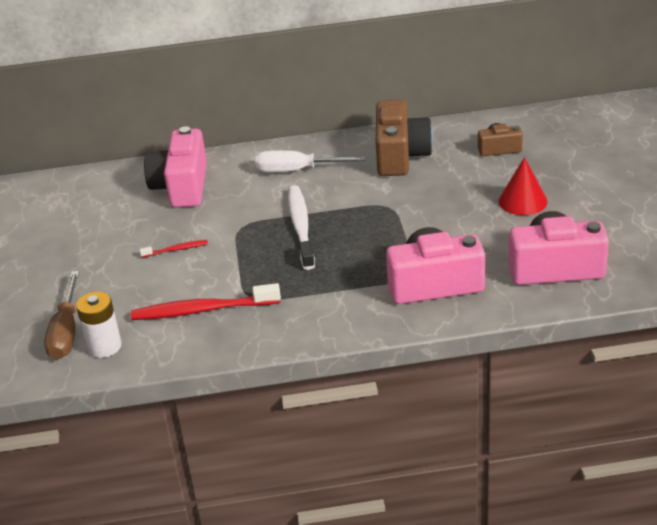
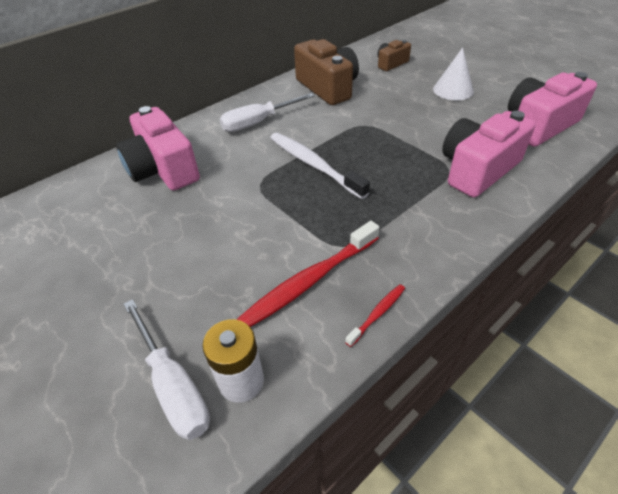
camera: 35 degrees left, 10 degrees up
(66, 332) = (173, 385): brown screwdriver -> white screwdriver
(176, 249) = (216, 229): red toothbrush -> red toothbrush (377, 314)
(522, 201) = (453, 90): red cone -> white cone

